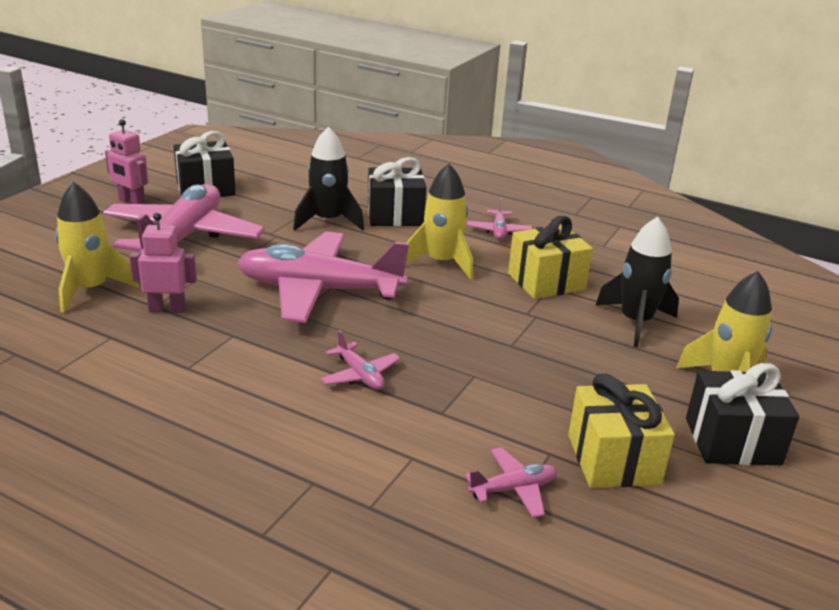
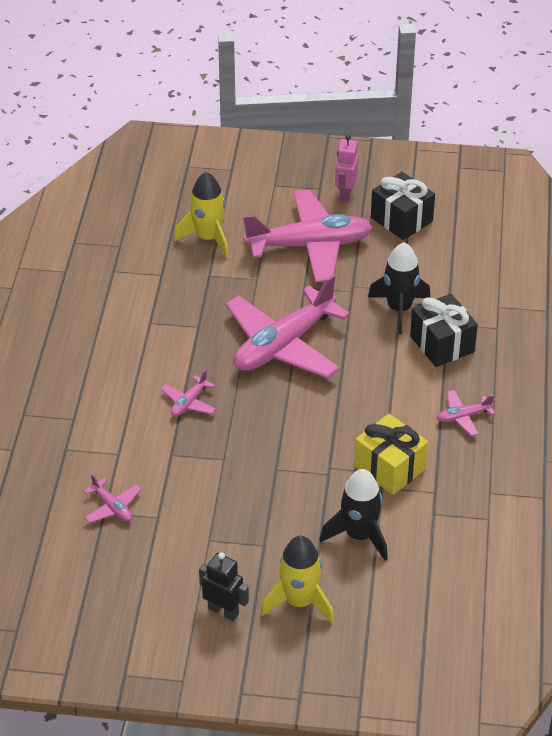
camera: 70 degrees right, 15 degrees up
(167, 309) = (208, 283): pink robot -> none
(319, 290) = (283, 345): pink plane -> pink plane turned 120 degrees counterclockwise
(441, 262) = (376, 397): yellow rocket -> none
(613, 459) = (168, 549): yellow gift -> none
(732, 441) = (223, 611): black gift -> black robot

